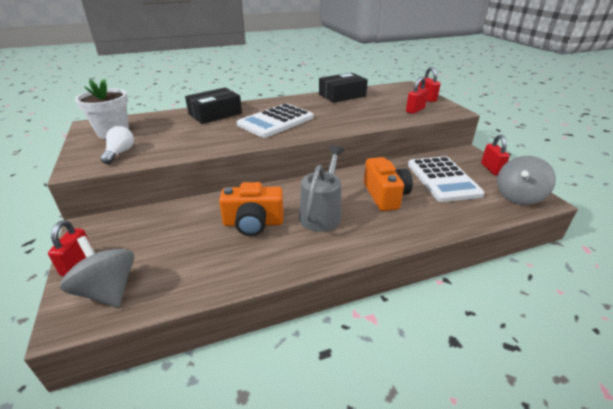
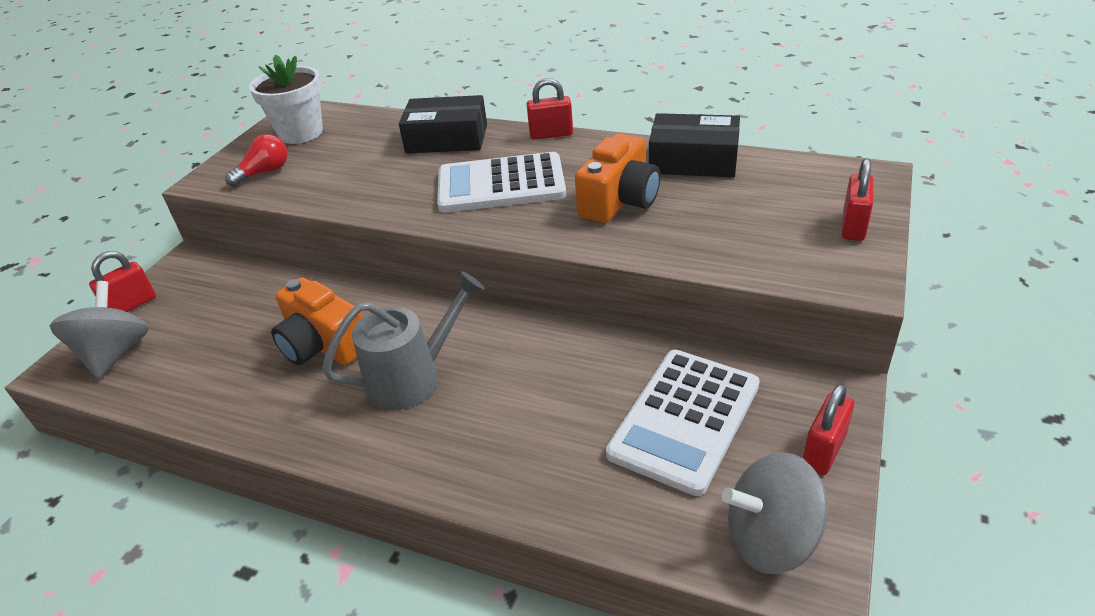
camera: 45 degrees right, 5 degrees up
(120, 153) = (265, 172): white light bulb -> red light bulb
(385, 195) = (540, 397): orange camera -> orange camera (619, 201)
(415, 110) = (773, 248): red padlock -> red padlock (551, 134)

